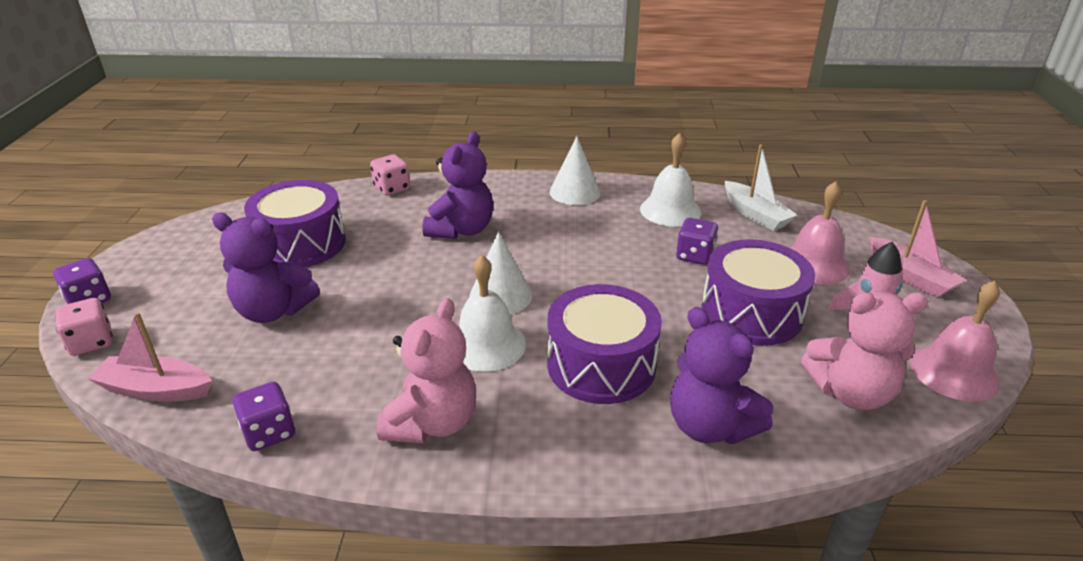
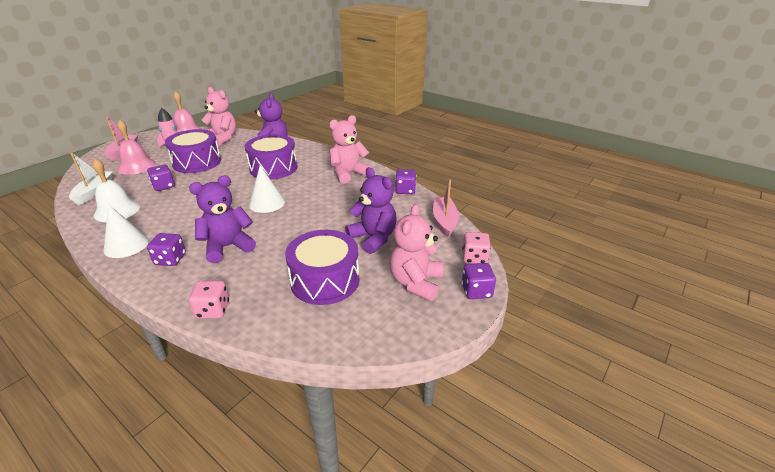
camera: 145 degrees left, 0 degrees up
(156, 389) = (444, 221): pink boat -> pink boat turned 135 degrees counterclockwise
(179, 280) = (415, 282): none -> pink teddy bear
(486, 344) = (300, 188): white bell -> none
(503, 200) = (170, 259): none -> purple dice

